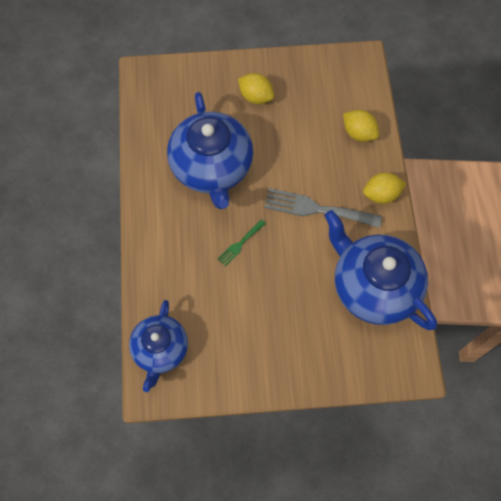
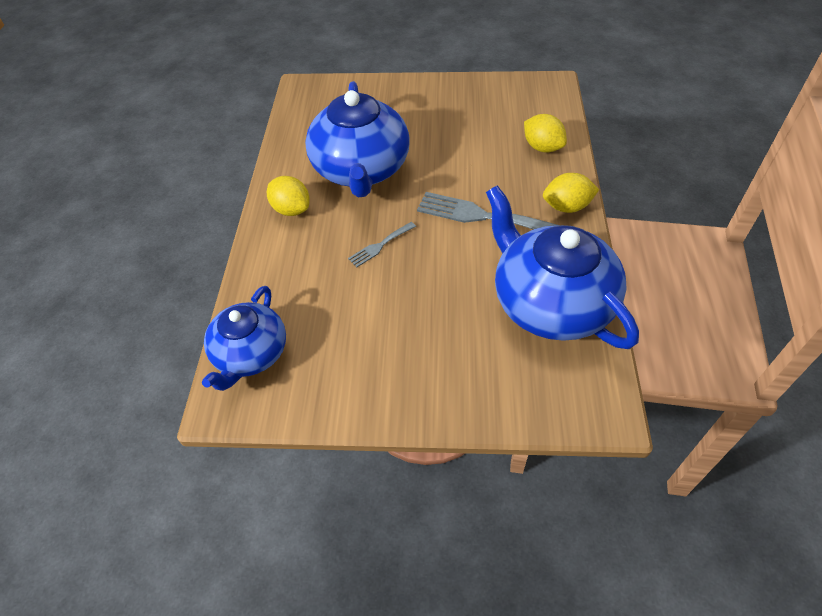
camera: 10 degrees right, 15 degrees down
(240, 244) = (380, 246): green fork -> grey fork
(256, 97) = (424, 110): yellow lemon -> yellow lemon (291, 209)

